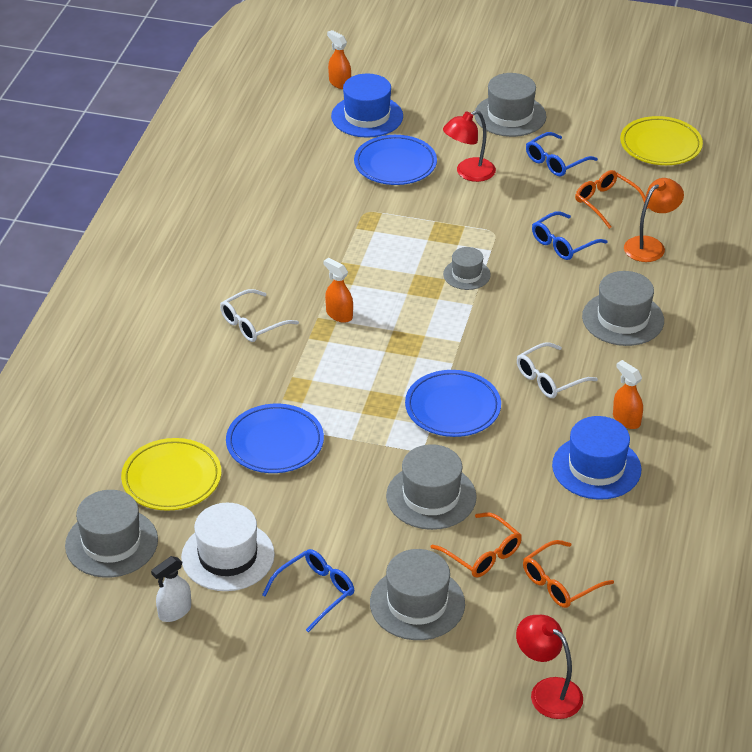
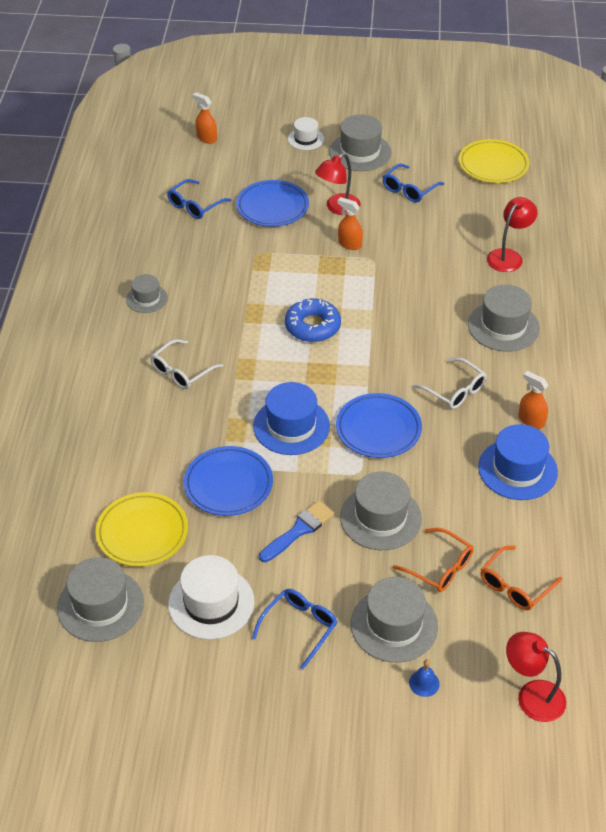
camera: 10 degrees left, 5 degrees up
(174, 611) = (174, 666): white spray bottle -> none
(339, 314) = (257, 353): orange spray bottle -> orange spray bottle (349, 244)
(339, 498) = (298, 530): none -> blue brush
(367, 116) = (237, 166): blue hat -> blue hat (291, 426)
(407, 294) = (312, 326): none -> blue donut
(434, 663) = (424, 683): none -> blue bell
(452, 95) = (306, 139): none -> white hat
(466, 274) = (359, 302): grey hat -> grey hat (146, 298)
(549, 379) = (455, 390): white glasses -> white glasses turned 90 degrees counterclockwise
(563, 244) = (434, 263): blue glasses -> blue glasses (195, 205)
(606, 203) = (461, 222): orange glasses -> none
(650, 245) = (508, 256): orange lamp -> red lamp

